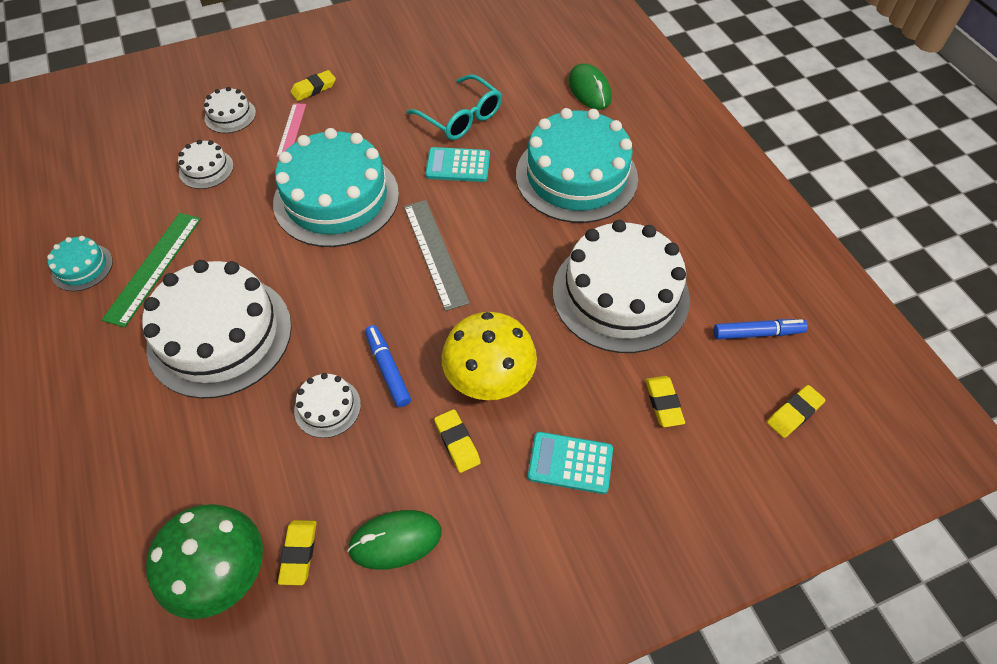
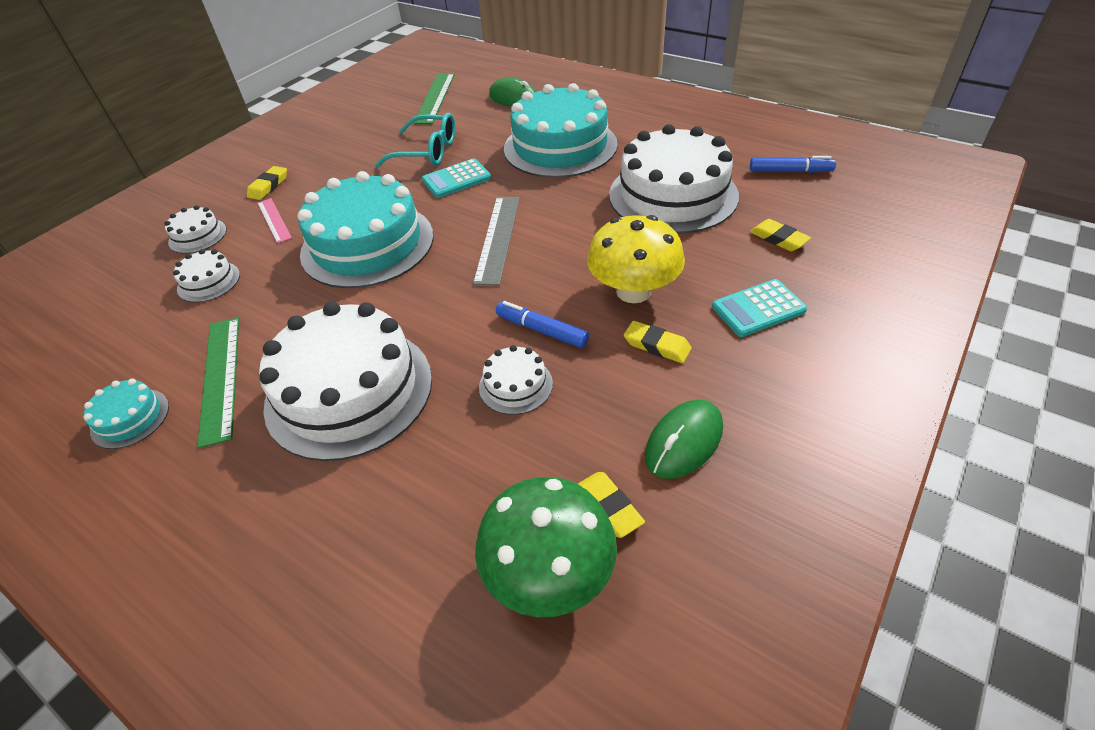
camera: 30 degrees left, 10 degrees down
(435, 253) = (498, 238): grey ruler -> grey ruler turned 60 degrees clockwise
(521, 51) = (435, 98): none -> green ruler
(757, 333) = (790, 171): blue marker -> blue marker turned 45 degrees clockwise
(794, 413) = (866, 200): yellow eraser -> none

